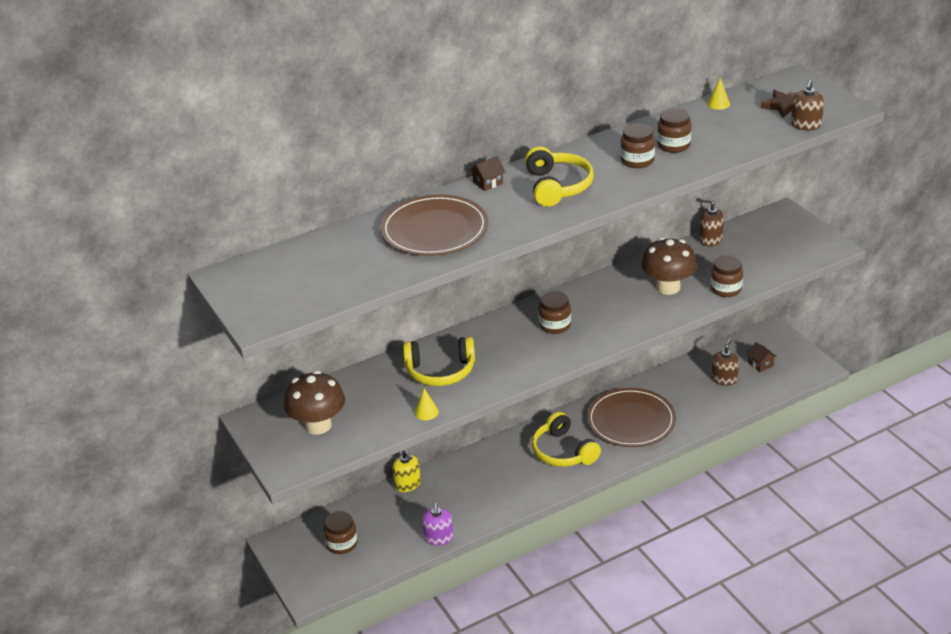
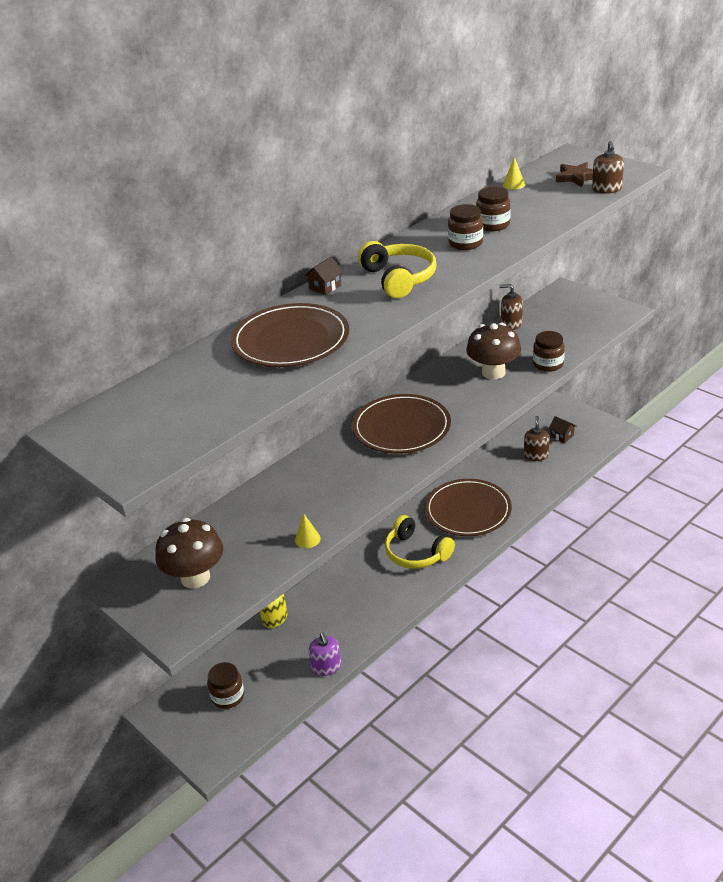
camera: 15 degrees left, 0 degrees up
(440, 371) = (305, 494): yellow headphones -> none
(555, 325) = (401, 427): brown jar -> brown plate

